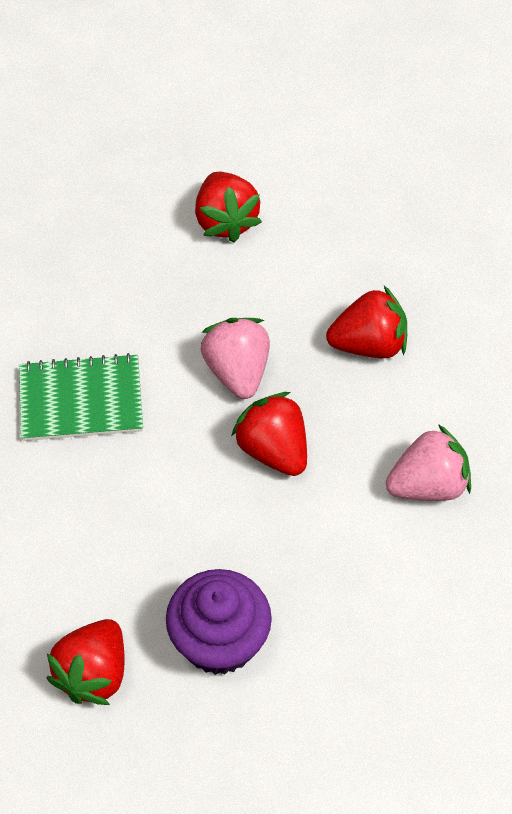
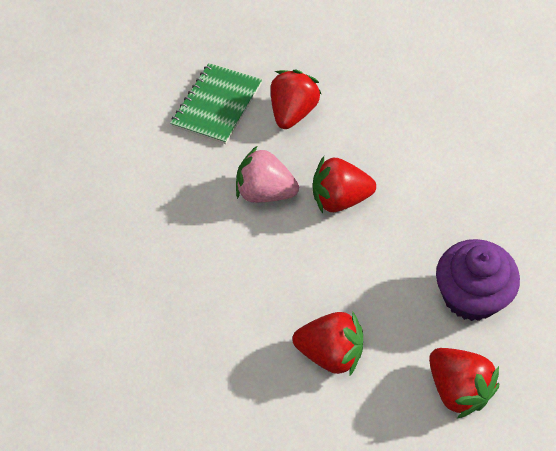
camera: 55 degrees left, 0 degrees up
(81, 400) = (226, 297): green notebook -> green notebook (217, 105)
(226, 220) = (142, 146): red strawberry -> red strawberry (331, 352)
(428, 485) = (416, 128): pink strawberry -> none

